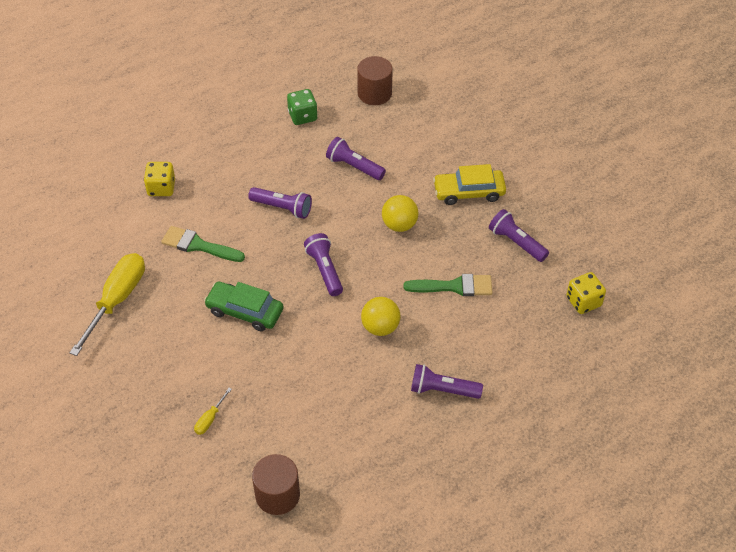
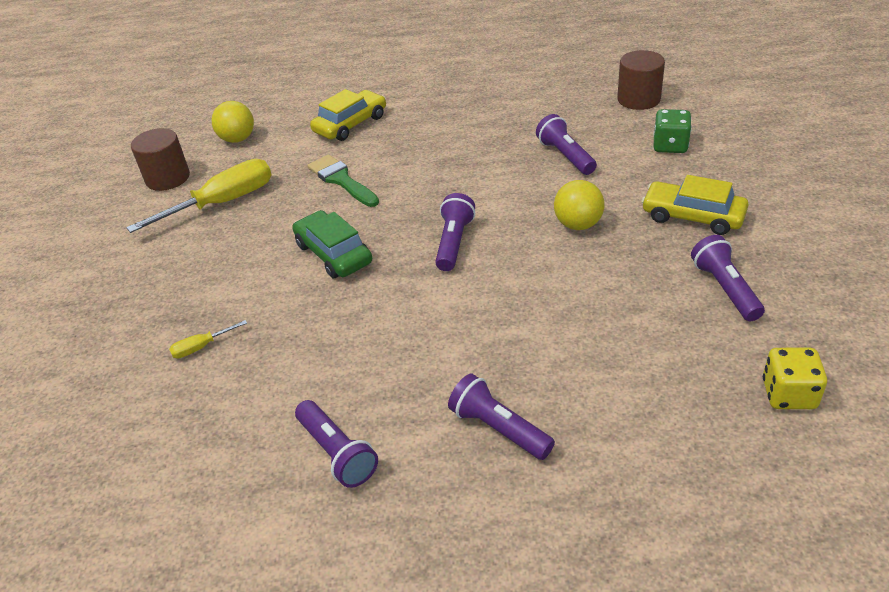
camera: 35 degrees right, 10 degrees down
(161, 188) = (350, 124): yellow dice -> yellow car
(277, 495) = (193, 466): brown cylinder -> brown cylinder (167, 178)
(282, 208) = (456, 172): purple flashlight -> purple flashlight (337, 453)
(302, 116) = (542, 101): green dice -> green dice (670, 146)
(380, 327) = (473, 323): yellow ball -> yellow ball (238, 139)
(454, 286) = (603, 311): green brush -> none

